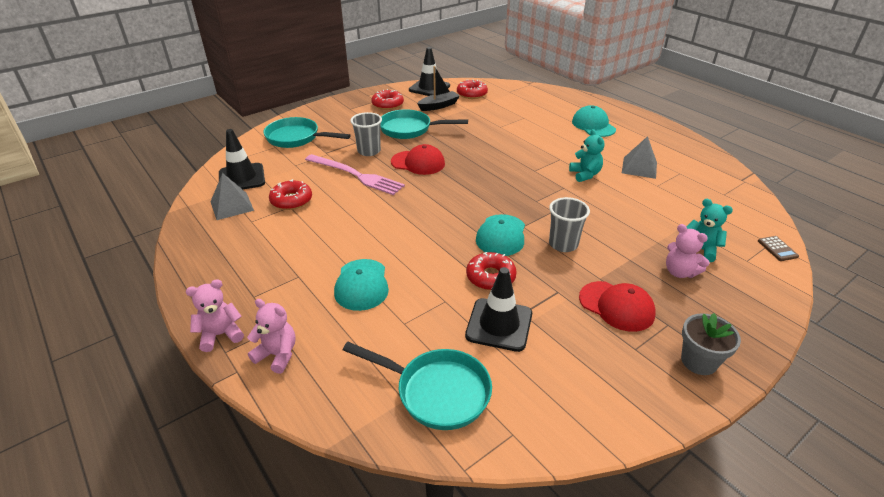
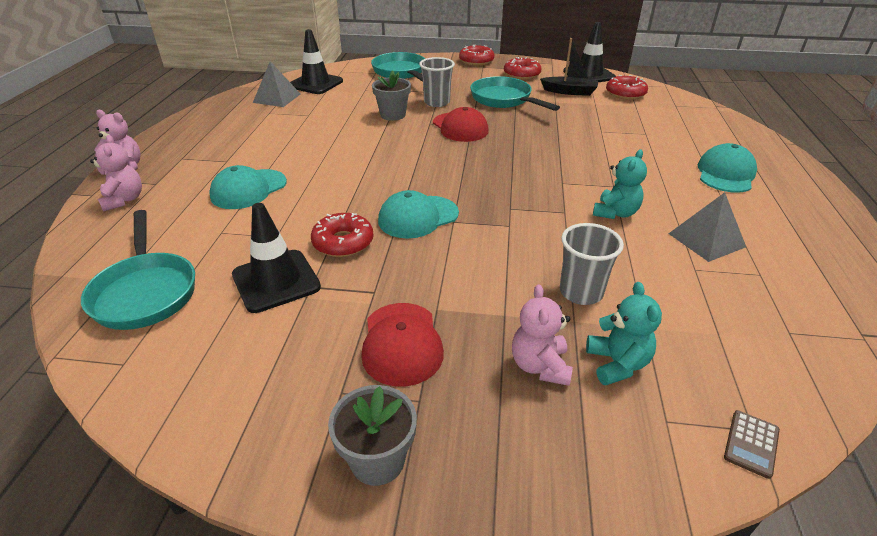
camera: 45 degrees right, 0 degrees up
(291, 200) = (316, 111): red donut -> red donut (476, 61)
(356, 175) = (393, 115): pink fork -> grey flower pot
(563, 244) = (461, 258): grey cup -> grey cup (581, 292)

